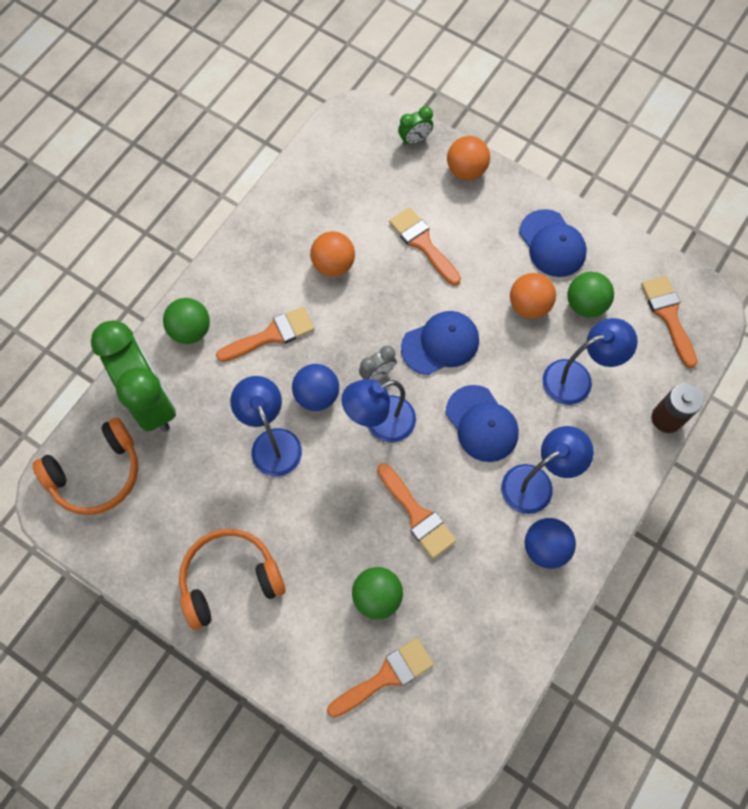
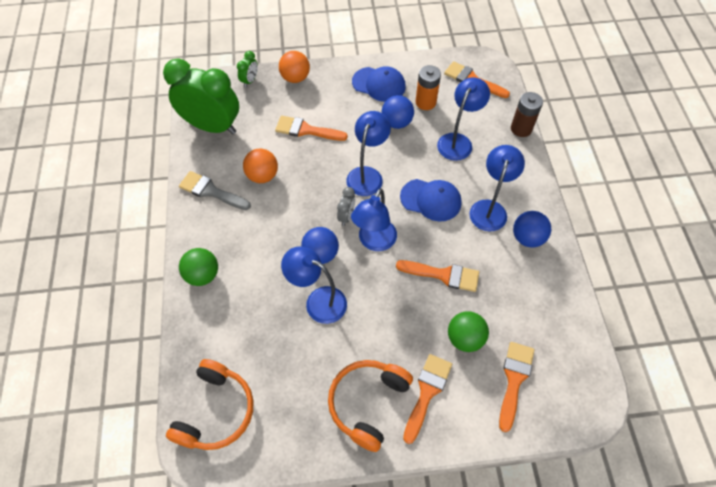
camera: 40 degrees left, 10 degrees down
(151, 400) = (213, 336): green clock -> green clock (212, 126)
(270, 244) = (211, 191): none -> grey brush
(272, 335) = (260, 240): orange brush -> orange brush (427, 392)
(440, 344) = (367, 175): blue cap -> blue lamp
(529, 305) = (396, 122): orange ball -> blue ball
(585, 304) = (425, 102): green ball -> orange battery

